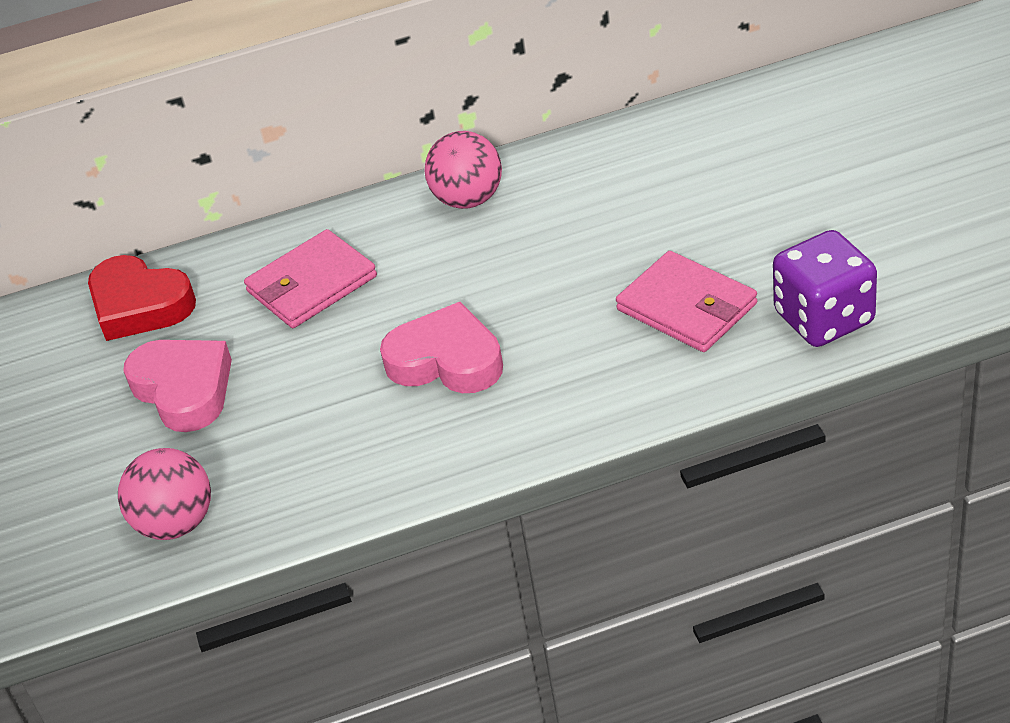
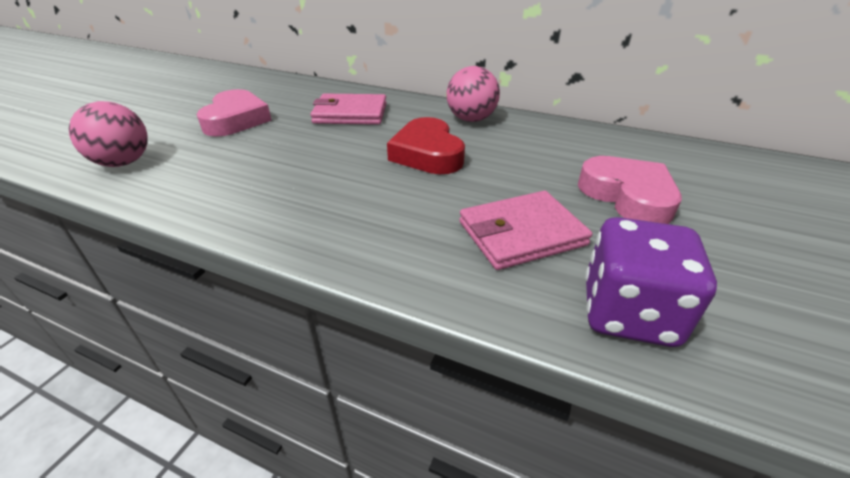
camera: 35 degrees right, 5 degrees down
(140, 305) = (283, 88): red heart -> red heart (427, 154)
(446, 360) = (345, 173): pink heart -> pink heart (627, 196)
(687, 307) = (521, 233): pink wallet -> pink wallet turned 75 degrees clockwise

